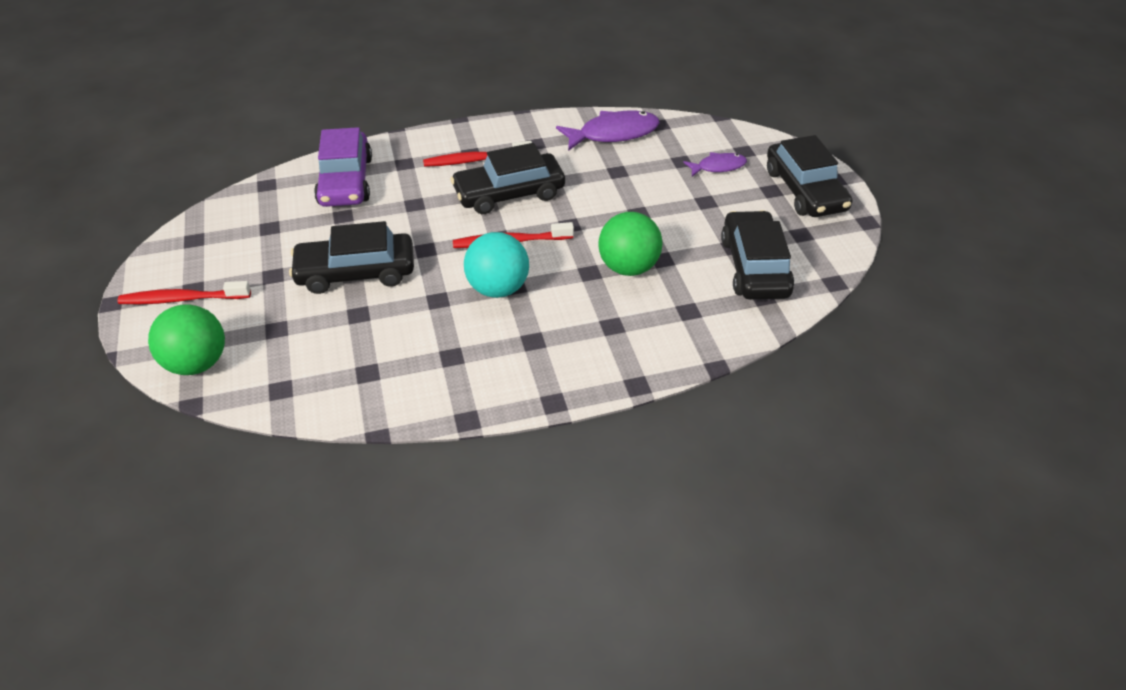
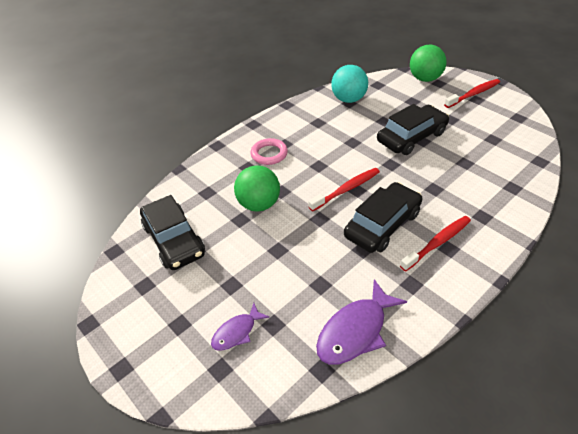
camera: 155 degrees right, 0 degrees up
(345, 181) = (498, 185): purple car -> none
(498, 288) = (326, 160): turquoise ball -> turquoise ball (349, 99)
(567, 332) = (269, 154): none -> pink ring
(805, 190) = (148, 338): black car -> none

